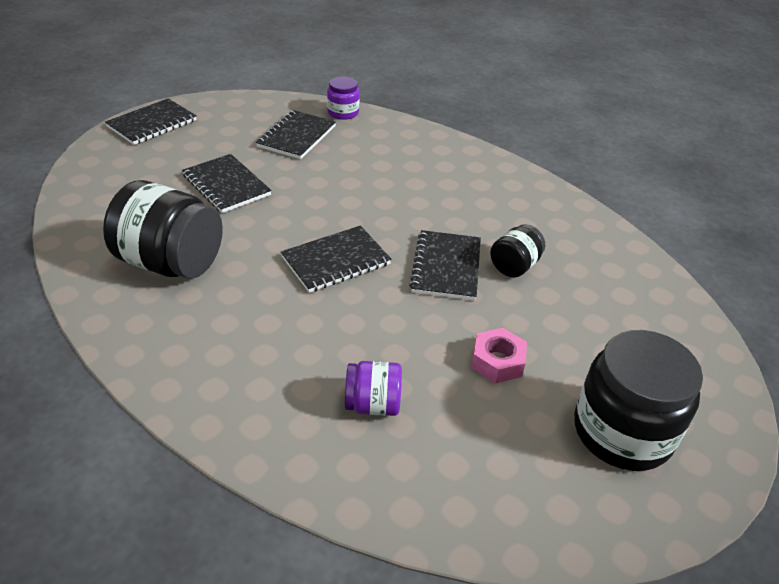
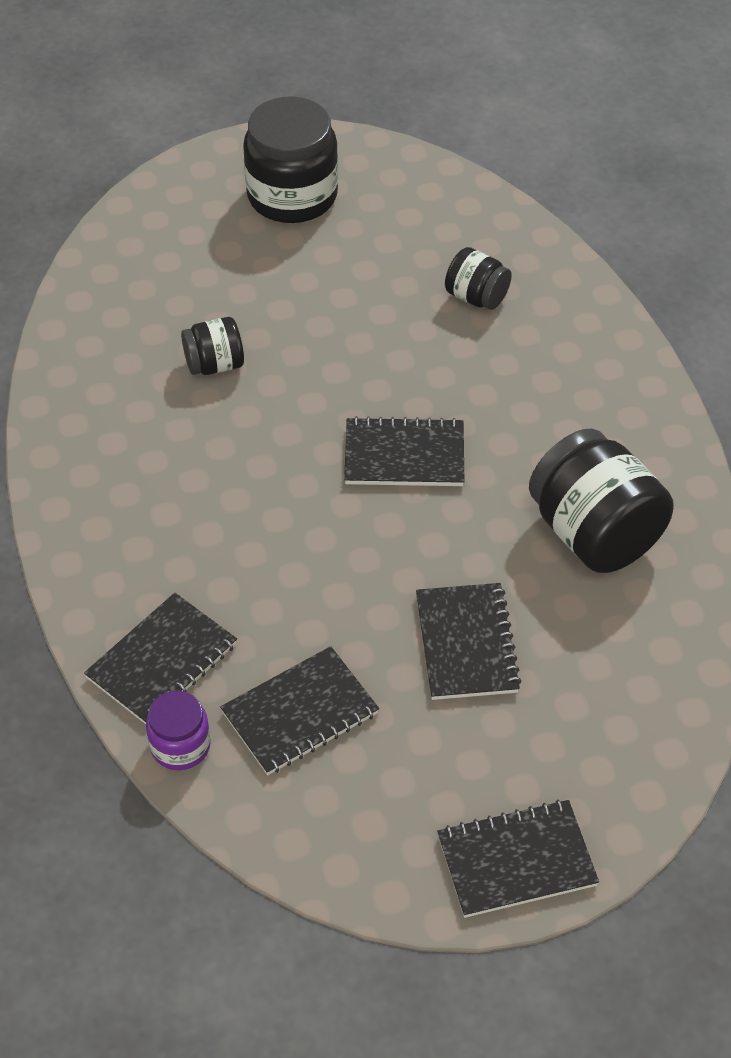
camera: 145 degrees left, 10 degrees up
(373, 404) = (476, 297): purple jar -> black jar
(446, 267) = (289, 395): black notebook -> black notebook (162, 661)
(497, 361) = (335, 284): pink nut -> none

